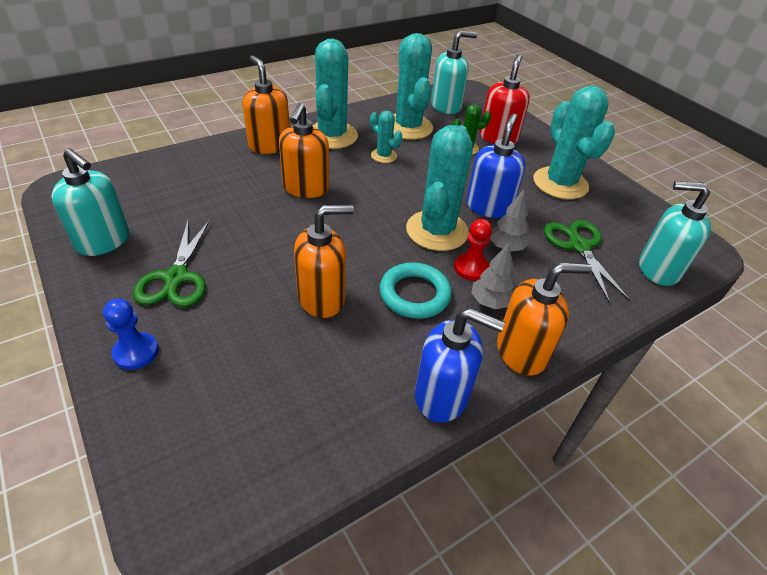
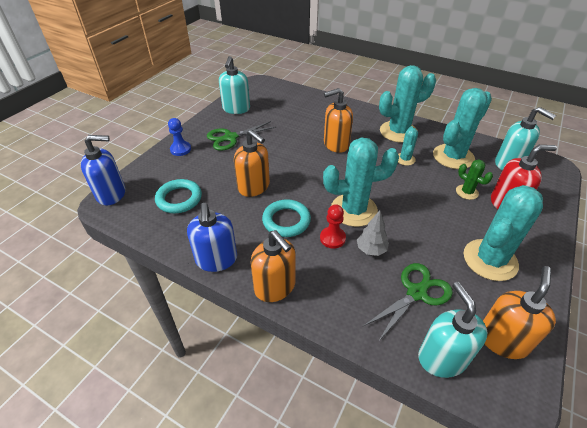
camera: 65 degrees right, 0 degrees up
(269, 145) = (359, 116): orange soap dispenser -> orange soap dispenser (502, 340)
(273, 398) = (179, 199): none -> turquoise ring
(488, 207) = (408, 226): blue soap dispenser -> blue soap dispenser (111, 194)
(490, 302) = (308, 258): grey tree -> none

